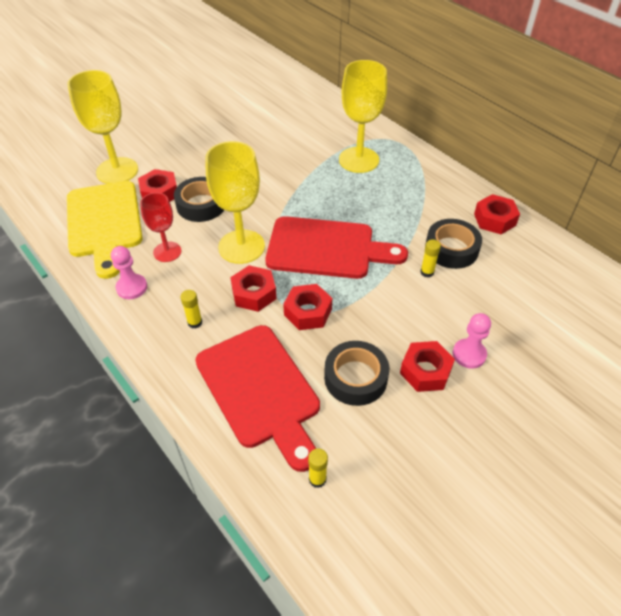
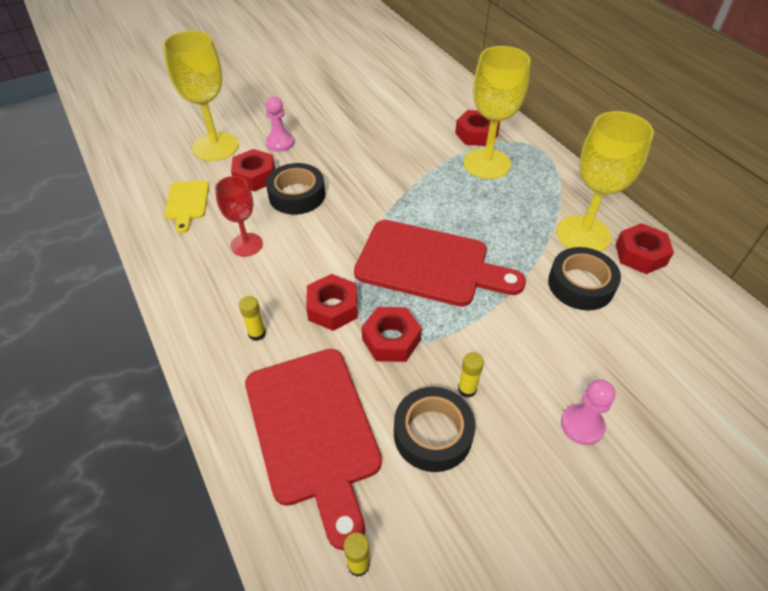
camera: 10 degrees right, 0 degrees up
(104, 223) = (187, 203): yellow cutting board -> yellow cutting board, size x0.50
(132, 287) = (197, 281): pink pawn -> pink pawn (280, 143)
(241, 246) = (331, 249): yellow goblet -> yellow goblet (583, 234)
(425, 371) = (522, 439): red nut -> red nut (476, 134)
(427, 272) = (545, 310): yellow glue stick -> yellow glue stick (467, 389)

